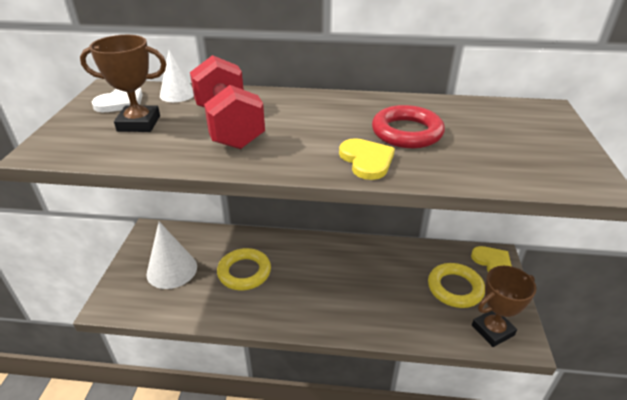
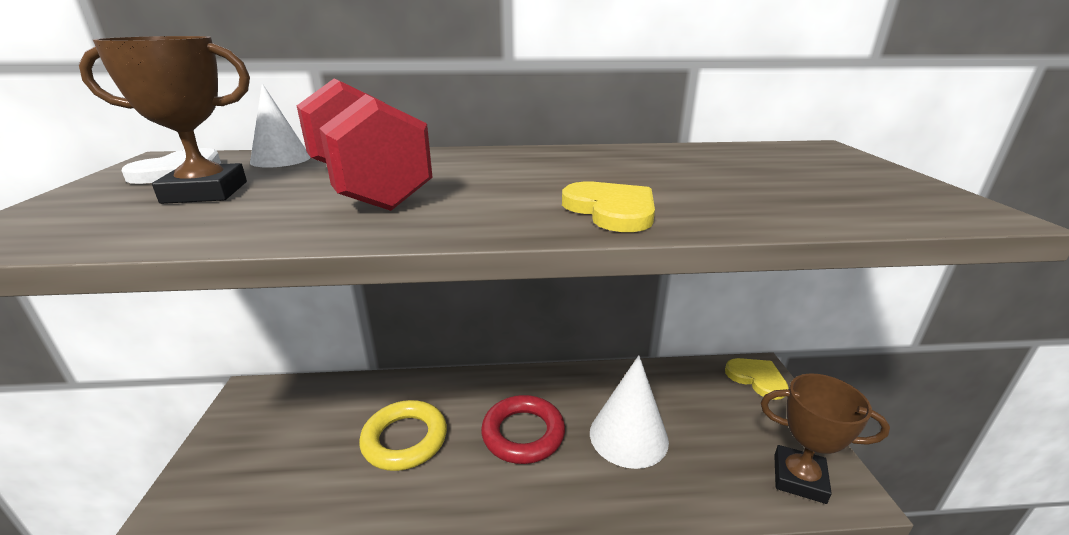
camera: 10 degrees left, 10 degrees down
(172, 270) = (283, 451): white cone -> white cone (628, 436)
(407, 132) = (653, 177): red ring -> red ring (523, 433)
(455, 288) = (722, 421): yellow ring -> none
(492, 330) = (799, 478): brown trophy -> brown trophy turned 60 degrees clockwise

